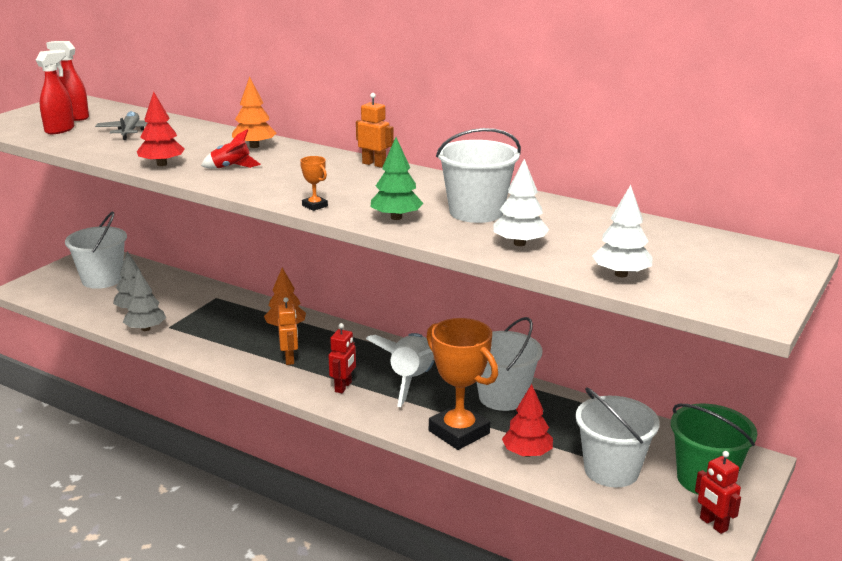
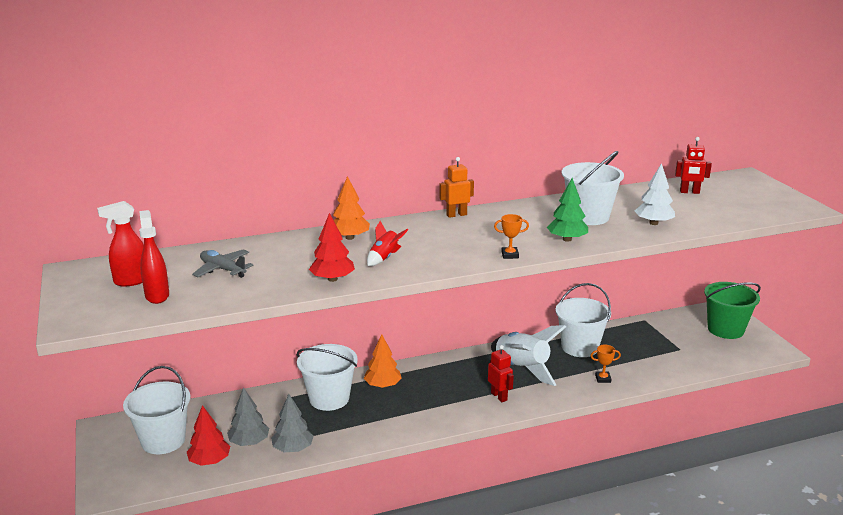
camera: 50 degrees left, 0 degrees up
(289, 359) = (433, 402): orange robot -> none
(459, 432) = (603, 379): orange trophy -> orange trophy, size x0.41
(527, 453) = (649, 367): red tree -> red tree (209, 461)
(611, 470) = (692, 350): white bucket -> white bucket (329, 398)
(621, 274) = (726, 216): white tree -> none
(713, 524) = (766, 347): red robot -> red robot (689, 192)

